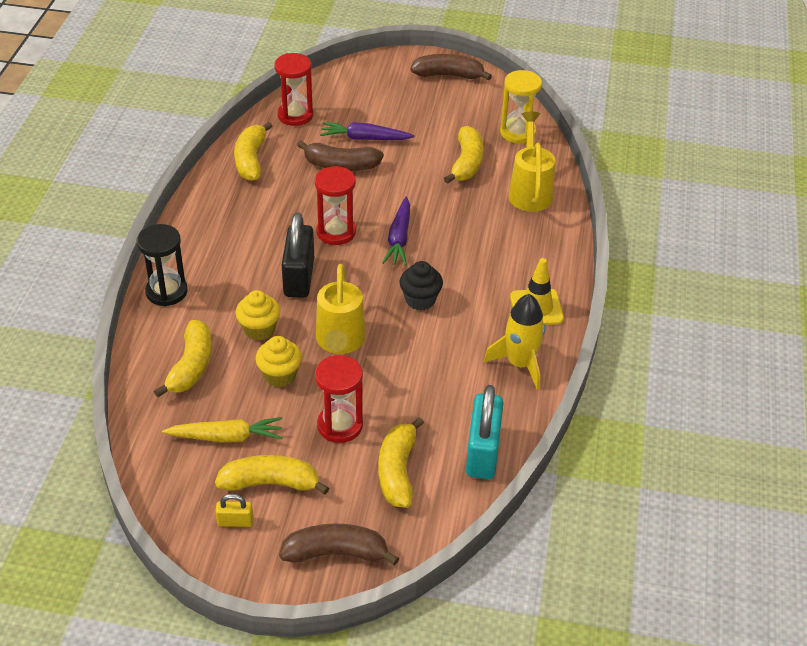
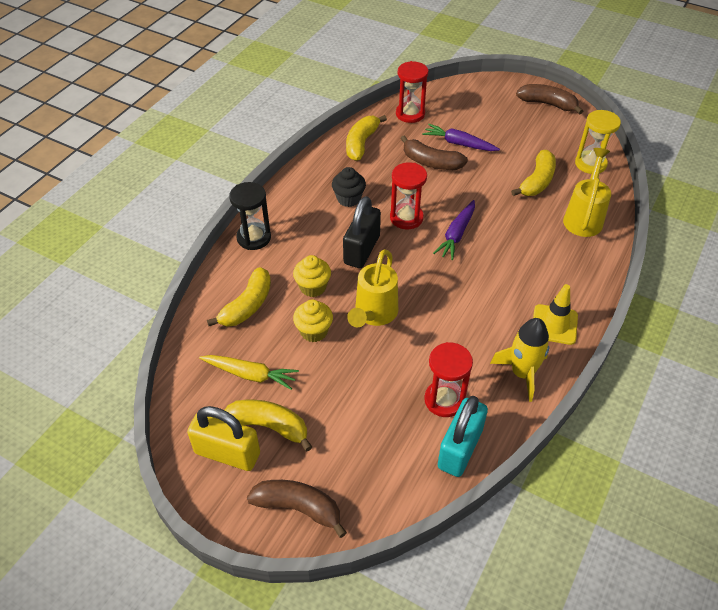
camera: 20 degrees right, 5 degrees up
(235, 521) = (227, 453): yellow padlock -> yellow padlock, size x2.11
(340, 425) = (346, 389): red hourglass -> red hourglass (444, 400)
(397, 471) = (379, 445): yellow banana -> none
(420, 300) = (455, 293): black cupcake -> black cupcake (348, 199)

